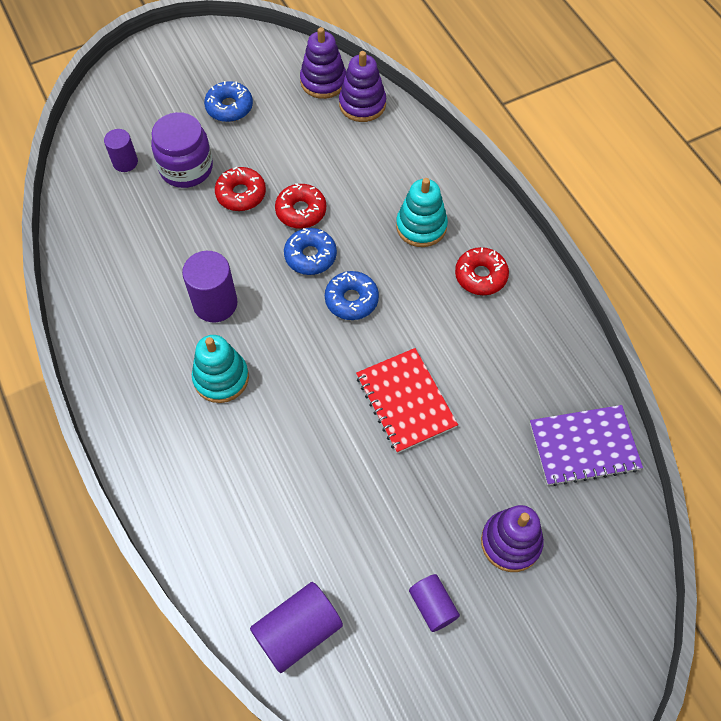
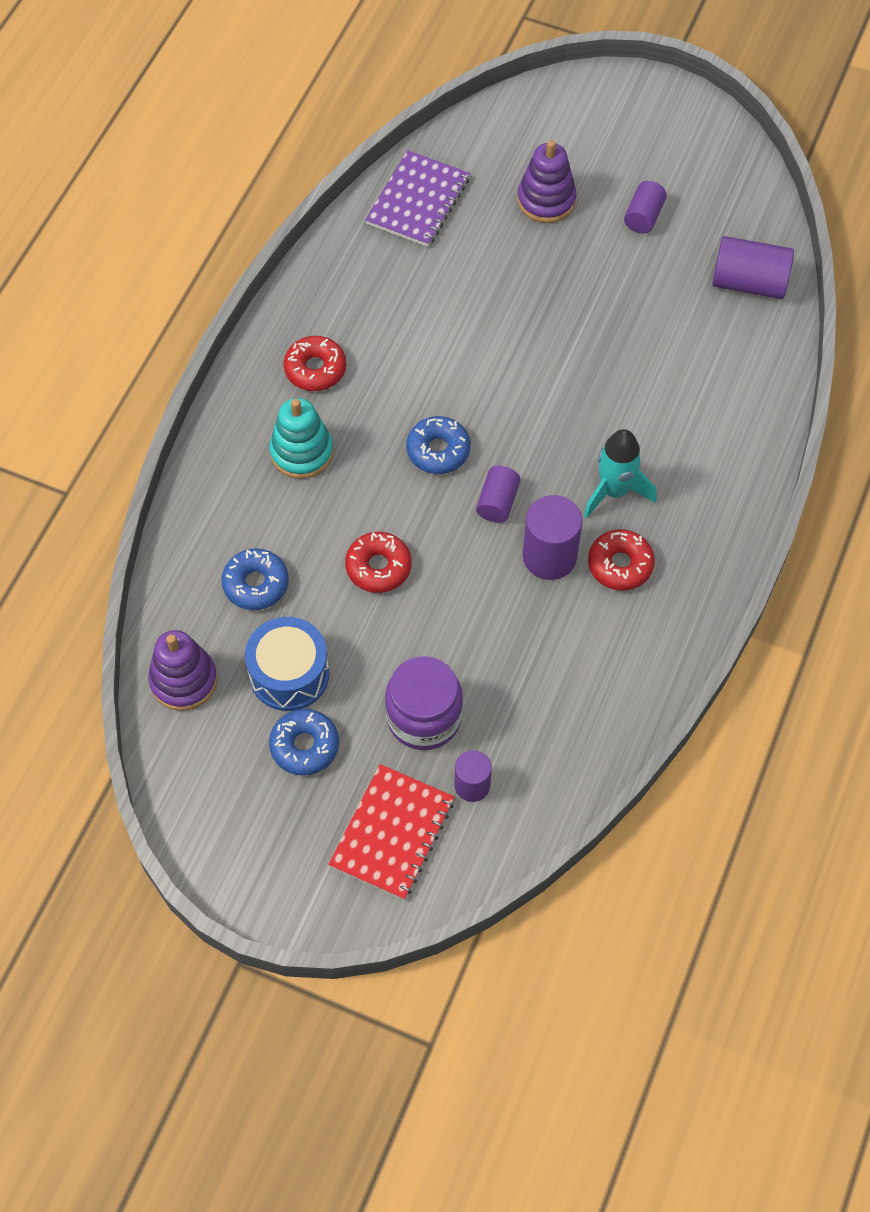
camera: 130 degrees left, 0 degrees up
(221, 378) = (614, 491): turquoise stacking toy -> turquoise rocket
(241, 194) = (408, 637): red donut -> red donut (620, 565)
(278, 127) = (289, 674): none -> blue drum
(281, 304) = (497, 502): none -> purple cylinder
(310, 256) = (423, 519): blue donut -> blue donut (256, 584)
(362, 104) = (185, 616): purple stacking toy -> none
(405, 401) = (498, 341): red notebook -> red notebook (392, 833)
(584, 446) = (418, 201): purple notebook -> purple notebook turned 75 degrees clockwise

